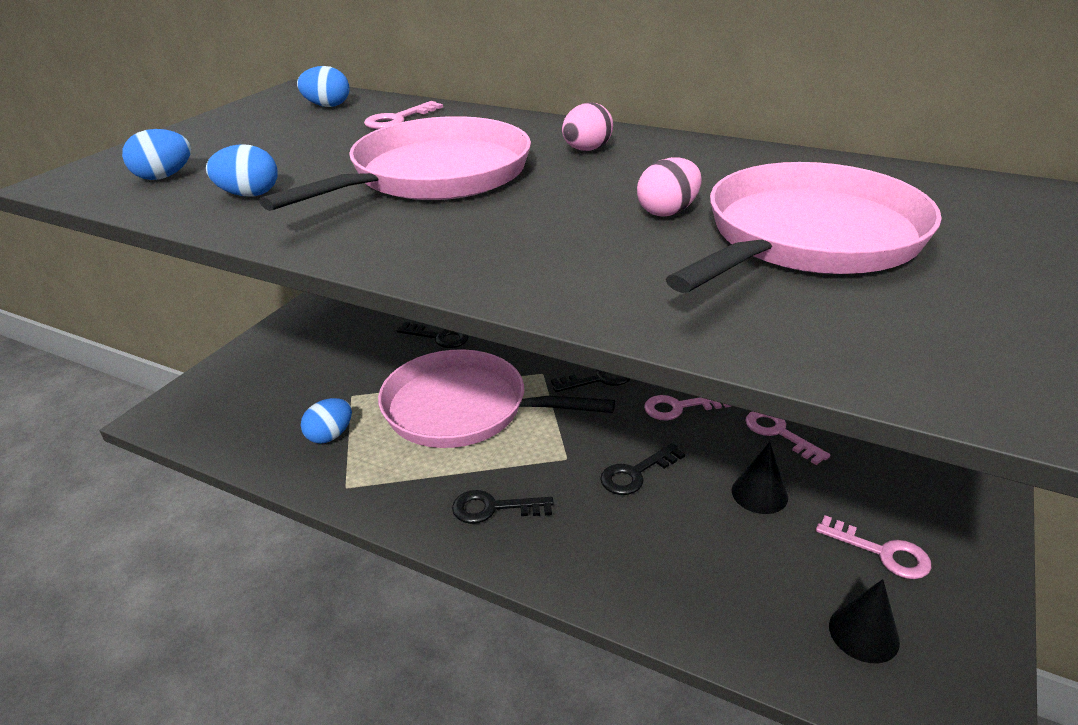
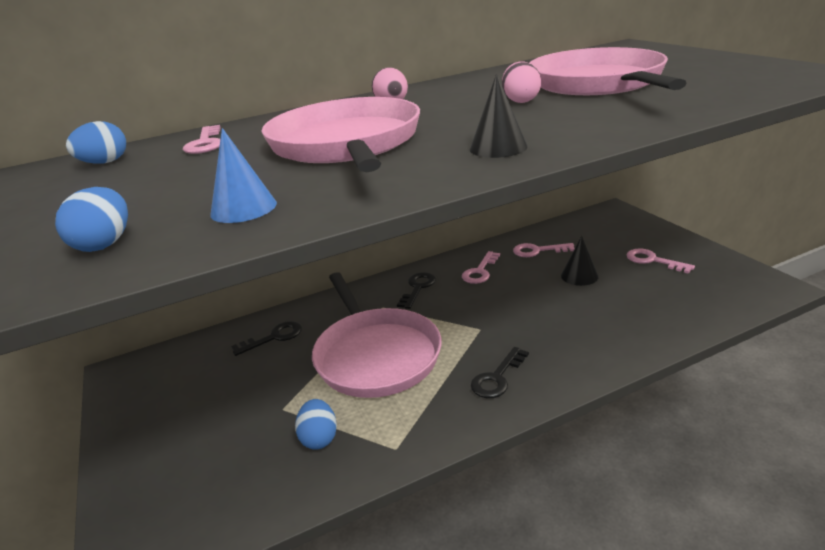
camera: 50 degrees left, 5 degrees down
(249, 195) = (243, 208): blue egg -> blue cone
(463, 409) = (375, 355): pink pan -> pink pan turned 75 degrees counterclockwise
(635, 474) = (522, 309): black key -> none
(863, 633) = (703, 288): black cone -> black cone (498, 147)
(882, 552) = (652, 260): pink key -> pink key turned 120 degrees counterclockwise

